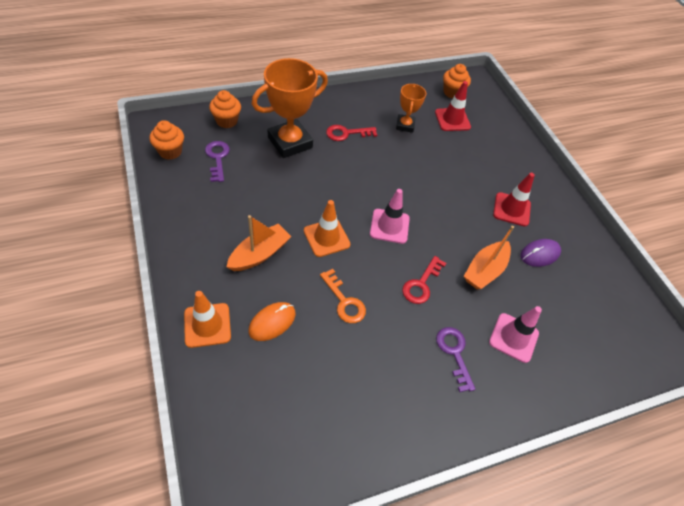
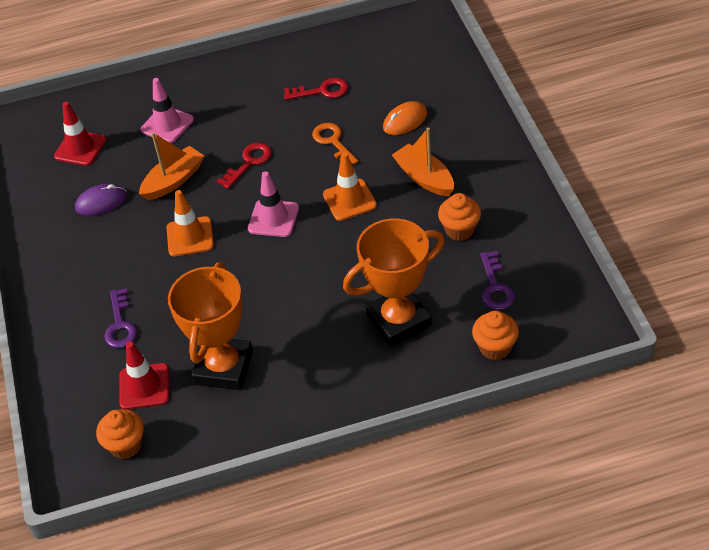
camera: 165 degrees left, 5 degrees down
(170, 151) = (560, 290): orange cupcake -> orange cupcake (459, 230)
(207, 325) = (466, 114): orange traffic cone -> orange traffic cone (190, 237)
(260, 254) = (424, 178): orange boat -> orange boat turned 90 degrees clockwise
(346, 133) = (315, 344): red key -> red key (322, 91)
(405, 125) = (224, 368): orange trophy -> orange trophy, size x1.84
(454, 353) = (231, 109): purple key -> purple key (120, 325)
(511, 209) = (111, 251): red traffic cone -> red traffic cone (80, 148)

